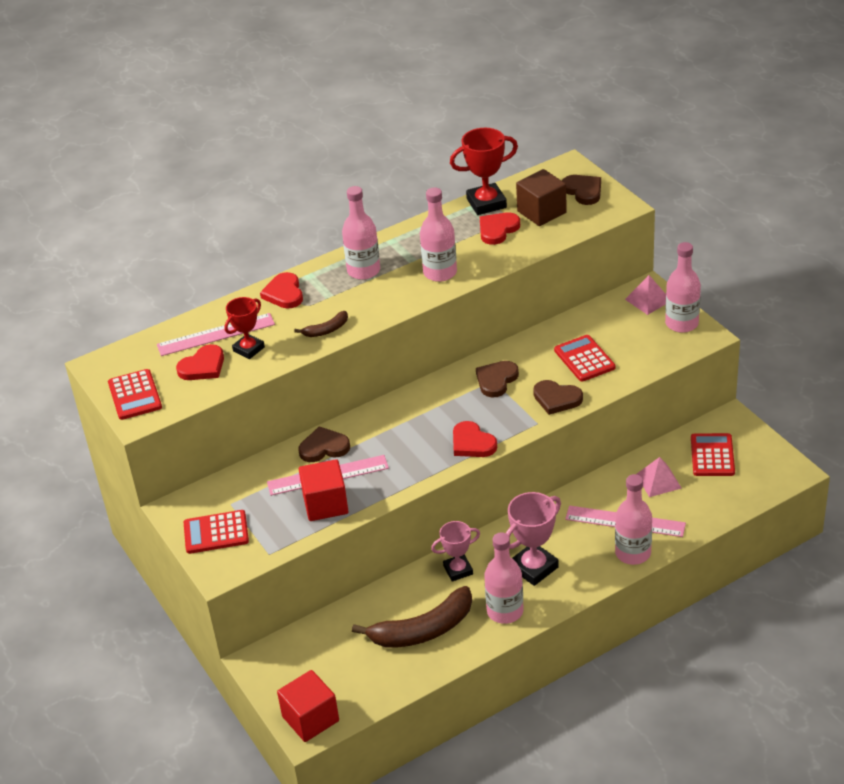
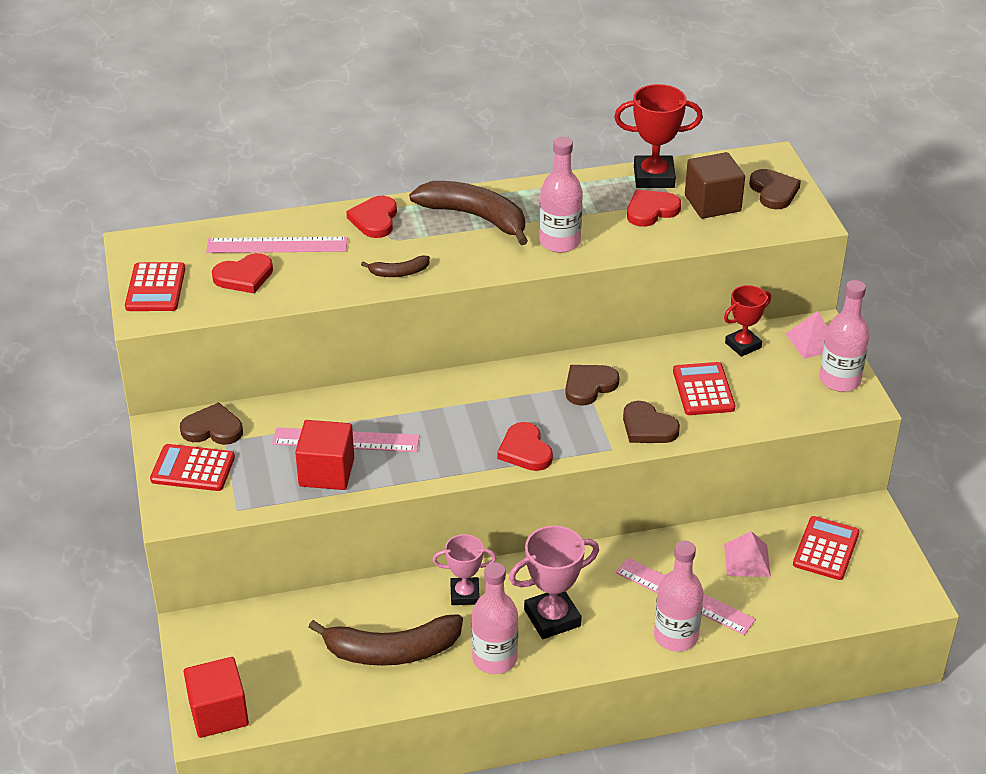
camera: 15 degrees right, 0 degrees up
(249, 349) = (303, 271): red trophy -> red trophy (743, 345)
(324, 447) = (358, 408): brown heart -> brown heart (213, 429)
(363, 271) = (475, 217): pink bottle -> brown banana

